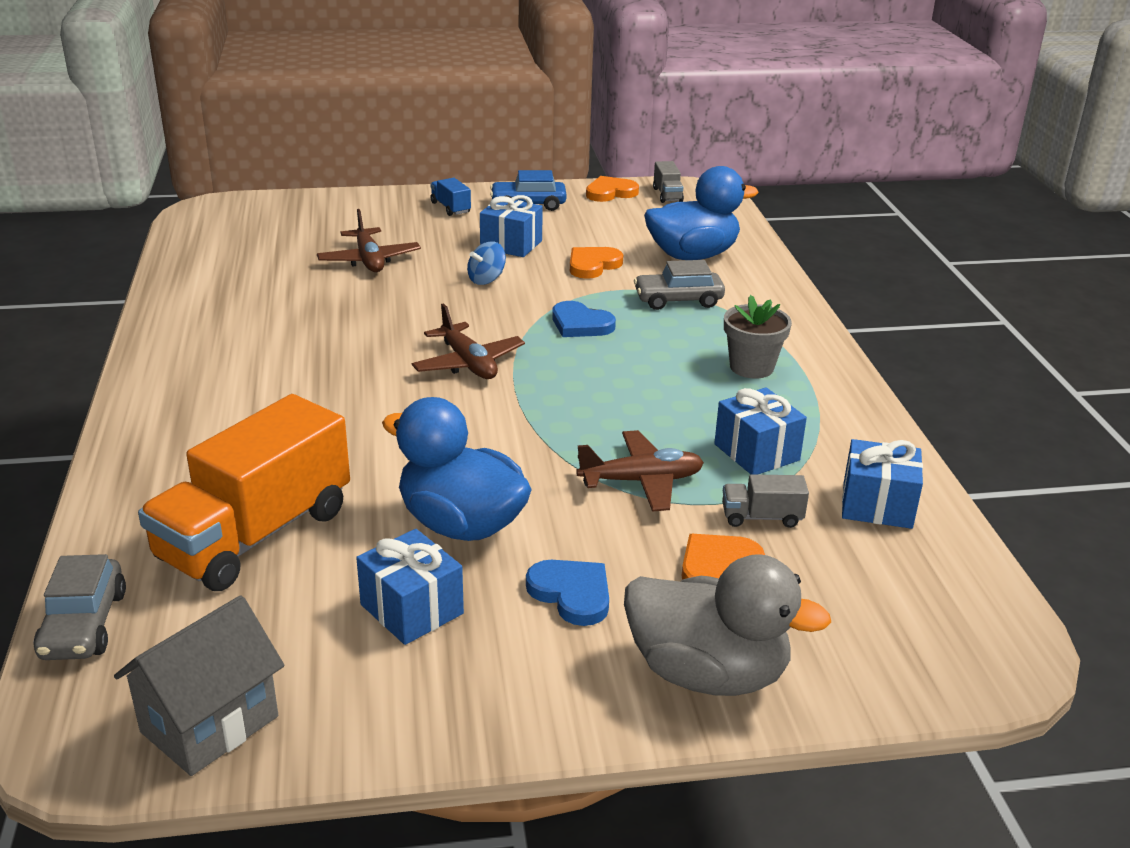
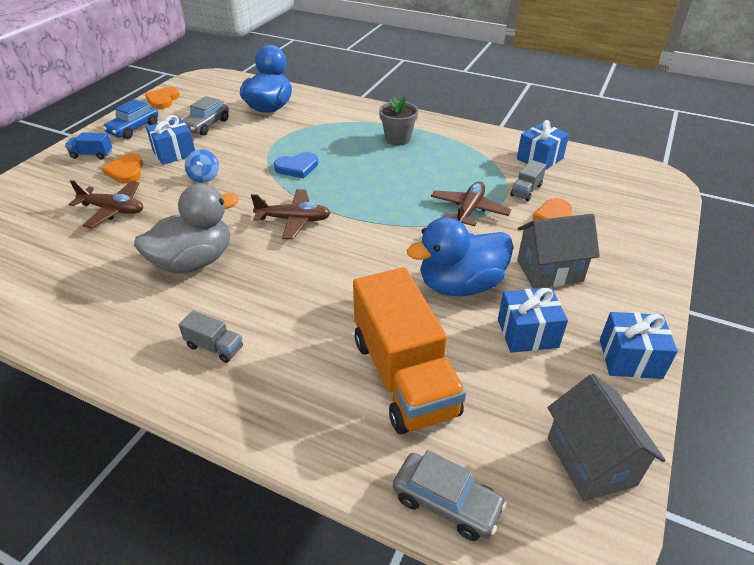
camera: 55 degrees left, 10 degrees up
(571, 594) = (549, 271): blue heart -> grey house
(593, 265) = (238, 138): orange heart -> orange heart (126, 171)
(667, 195) = (193, 87): grey truck -> grey truck (214, 347)
(678, 300) = (310, 130): grey car -> grey car (206, 125)
(707, 673) = (634, 255): grey duck -> grey duck (194, 262)
(756, 452) = (472, 169): blue gift -> blue gift (630, 358)

